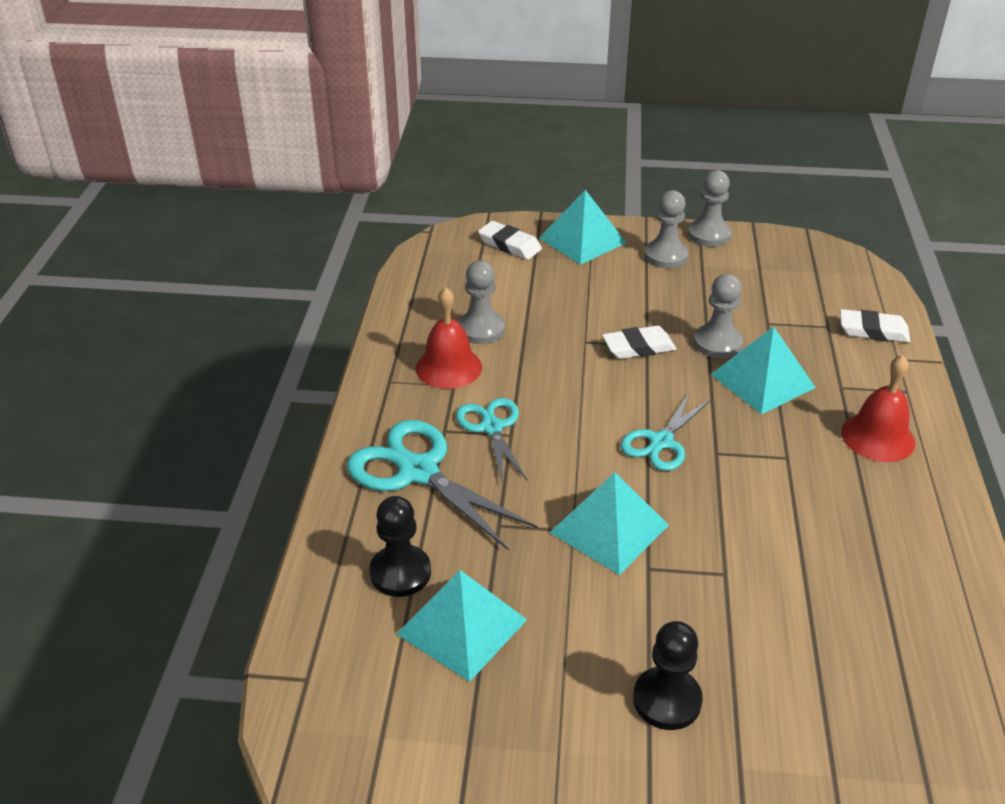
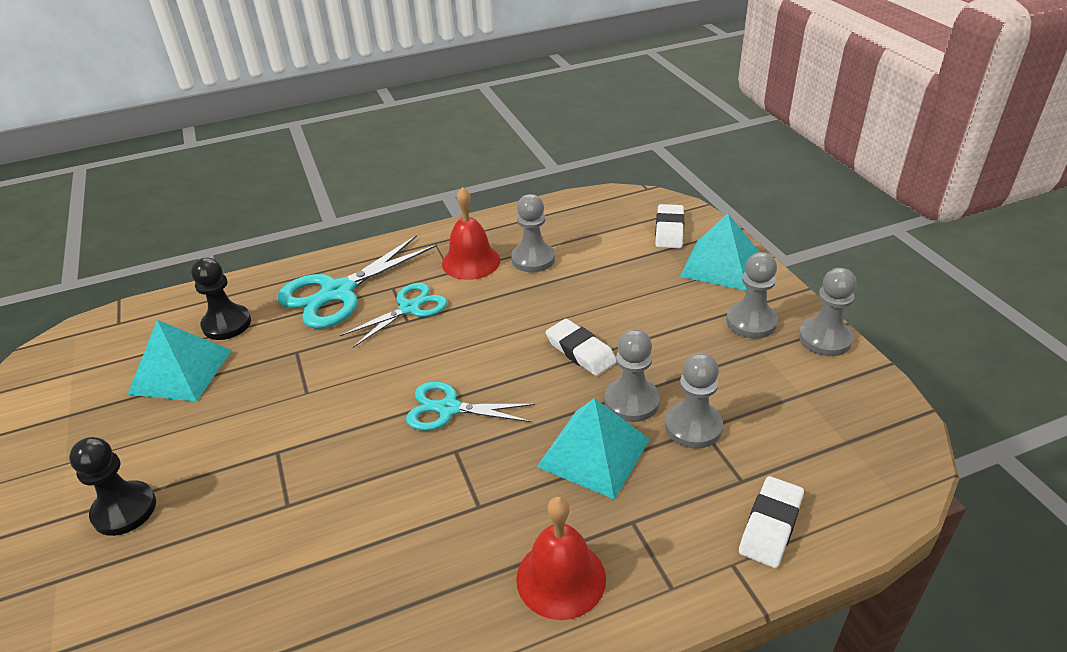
camera: 65 degrees right, 0 degrees up
(418, 471) = (338, 292): turquoise scissors -> turquoise scissors turned 150 degrees counterclockwise
(609, 529) = (316, 413): turquoise pyramid -> none
(763, 326) = (693, 426): none -> grey pawn
(873, 331) = (770, 525): white eraser -> white eraser turned 45 degrees clockwise

